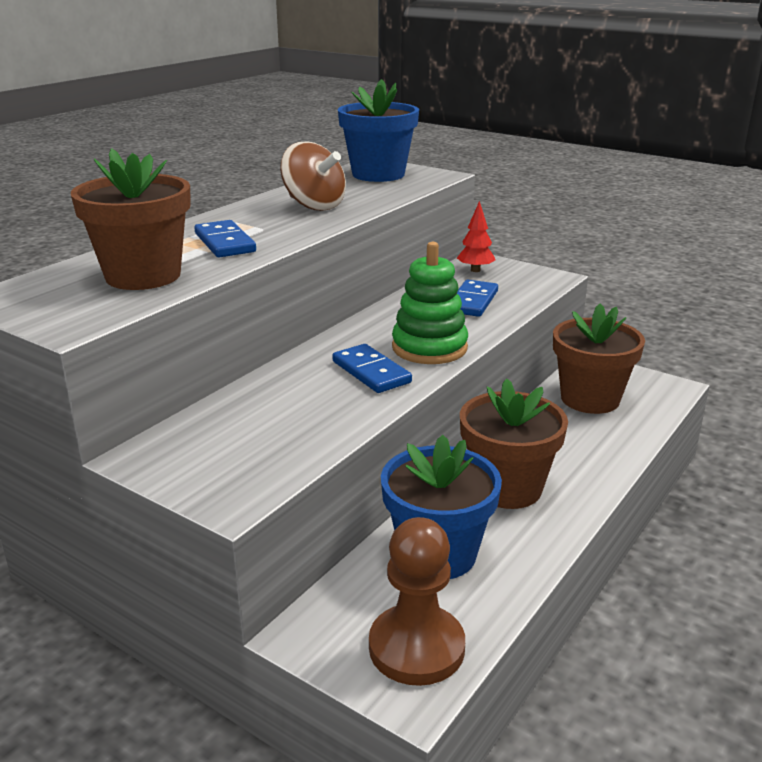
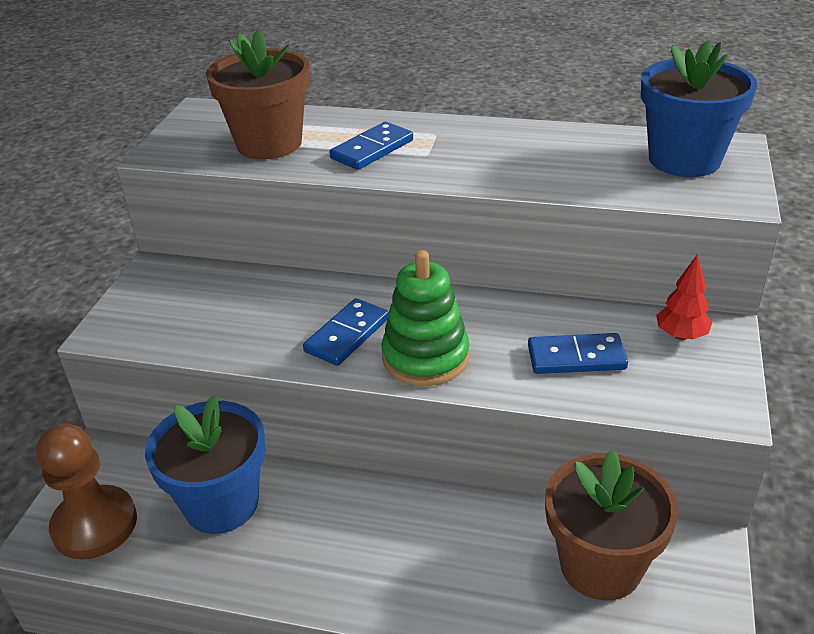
camera: 70 degrees right, 10 degrees up
(314, 206) = (522, 157): brown spinning top -> none
(507, 488) = (351, 528): brown flower pot -> none

